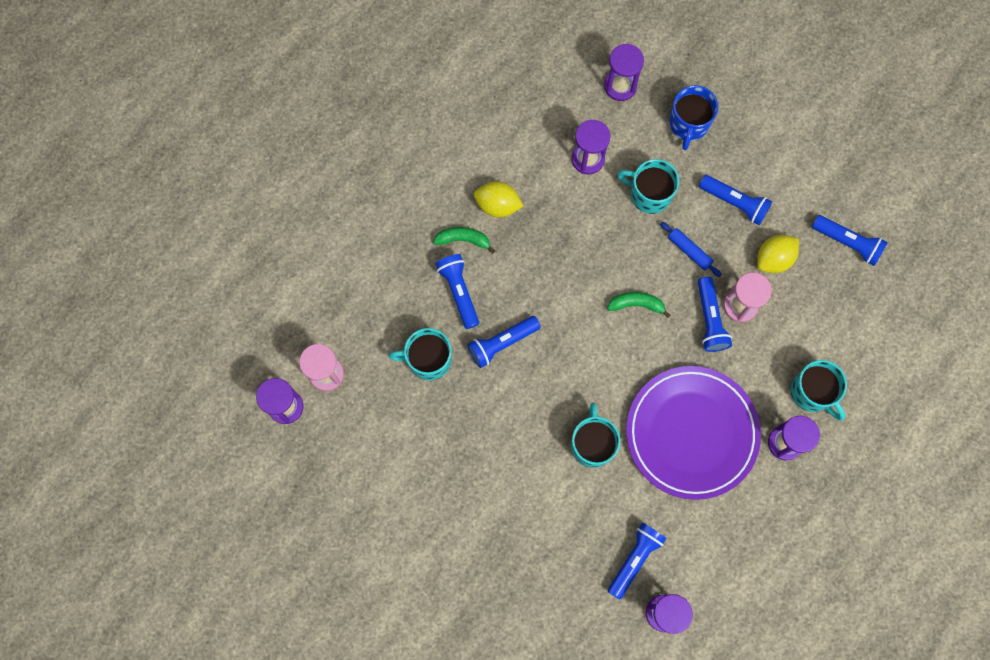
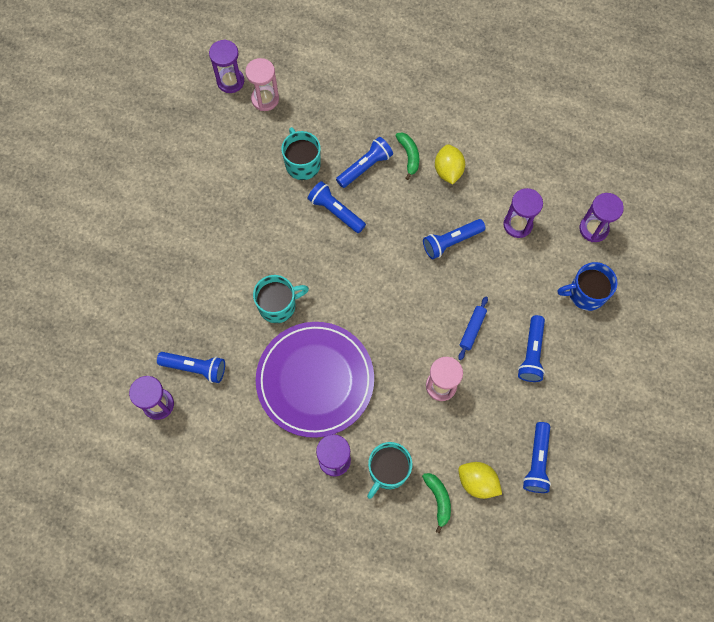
camera: 70 degrees right, 5 degrees down
(636, 304) = (408, 302): green banana -> green banana (438, 500)
(649, 194) = (508, 282): turquoise mug -> none
(710, 319) = (419, 365): blue flashlight -> blue flashlight (451, 242)
(774, 259) = (494, 401): yellow lemon -> yellow lemon (477, 482)

